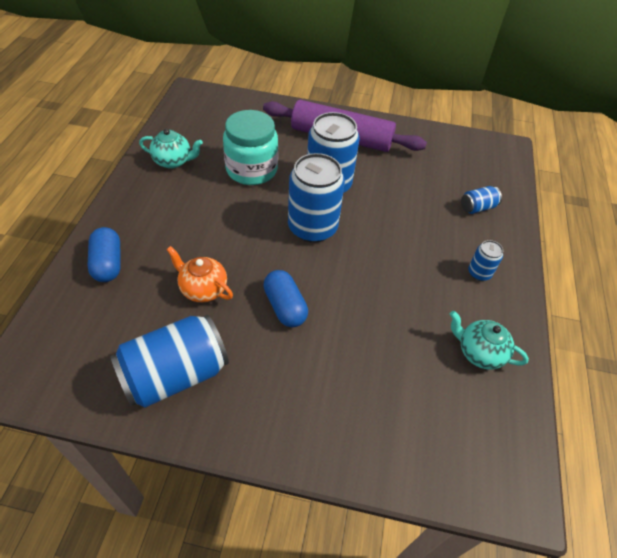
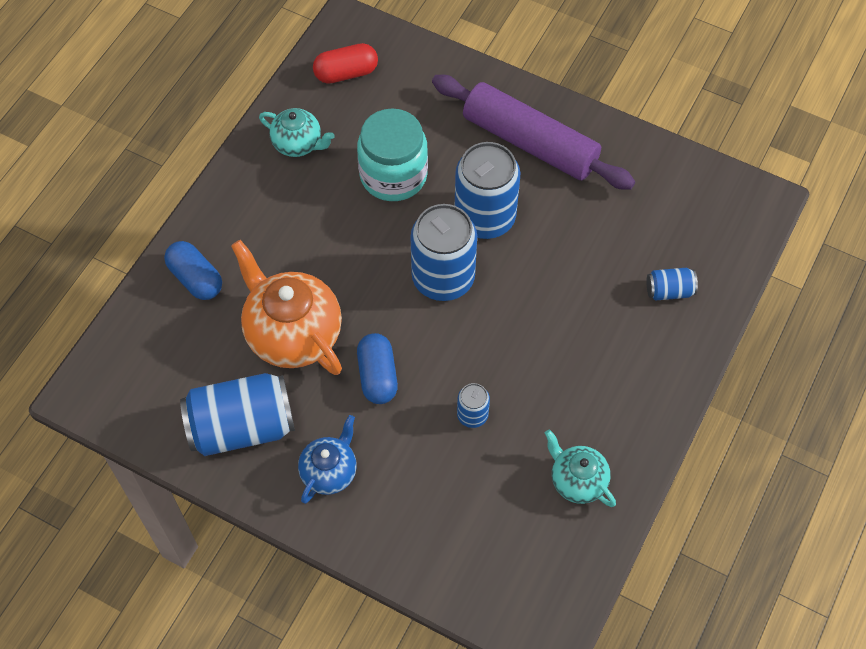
camera: 20 degrees right, 10 degrees up
(108, 263) = (196, 278): blue capsule -> blue capsule turned 45 degrees counterclockwise
(198, 117) = (346, 73): none -> red capsule
(203, 289) = (292, 334): orange teapot -> orange teapot, size x1.78
(268, 395) = (329, 472): none -> blue teapot
(479, 273) = (626, 384): blue can -> blue can (472, 415)

